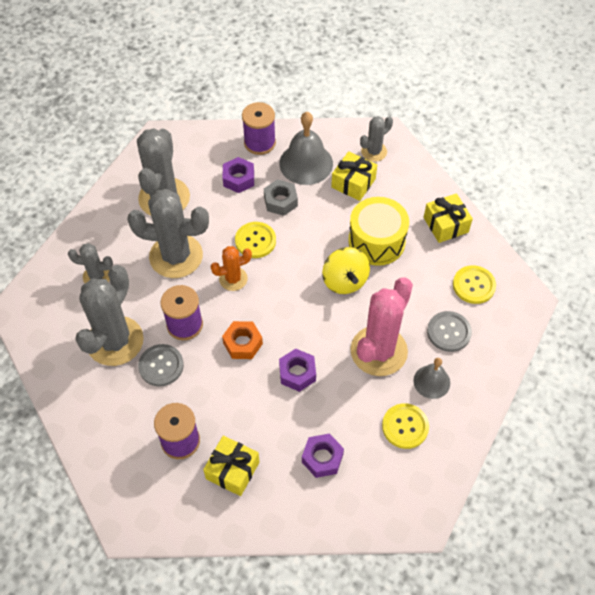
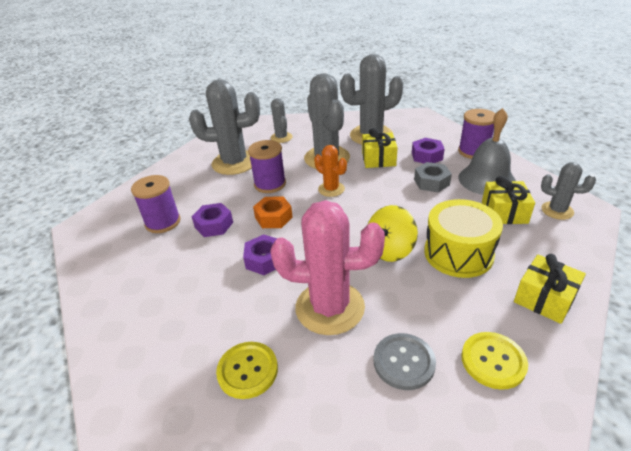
camera: 65 degrees right, 20 degrees down
(161, 366) = (226, 188): grey button -> none
(232, 470) = (145, 260): yellow gift -> yellow gift (378, 159)
(255, 241) = (378, 185): yellow button -> none
(322, 458) = (178, 314): purple nut -> purple nut (214, 225)
(431, 381) = (323, 373): grey bell -> none

